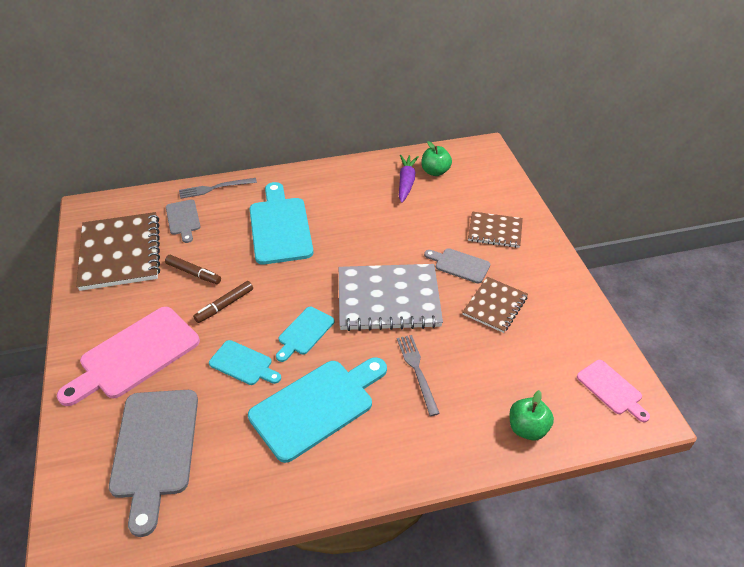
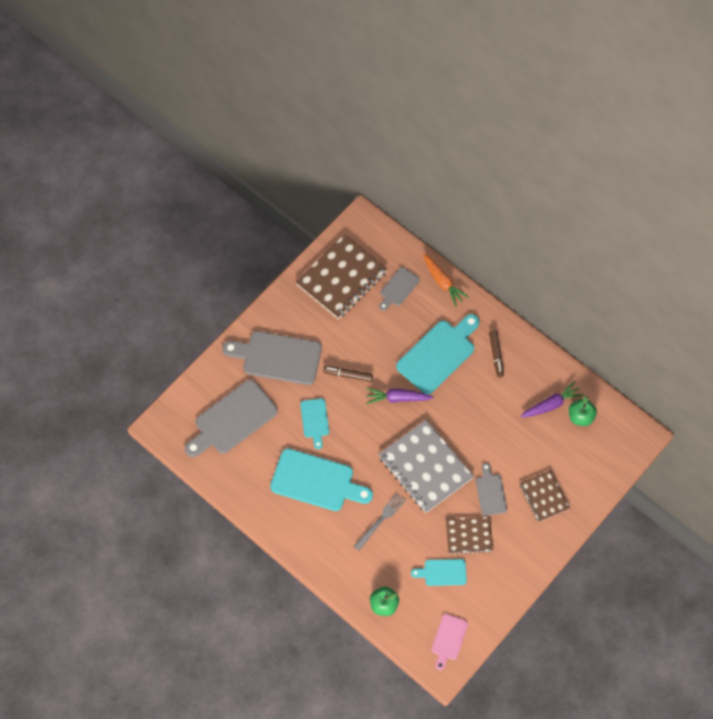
camera: 55 degrees right, 20 degrees up
(135, 355) = (278, 357): pink cutting board -> grey cutting board
(193, 273) = (358, 335): brown marker -> brown marker (496, 354)
(215, 188) = (443, 282): grey fork -> orange carrot
(292, 280) = (397, 398): none -> purple carrot
(304, 332) = (362, 437): turquoise cutting board -> turquoise cutting board (442, 572)

